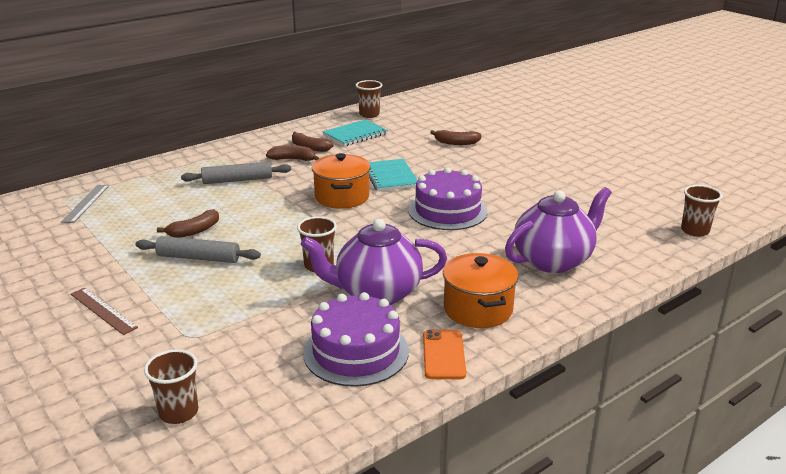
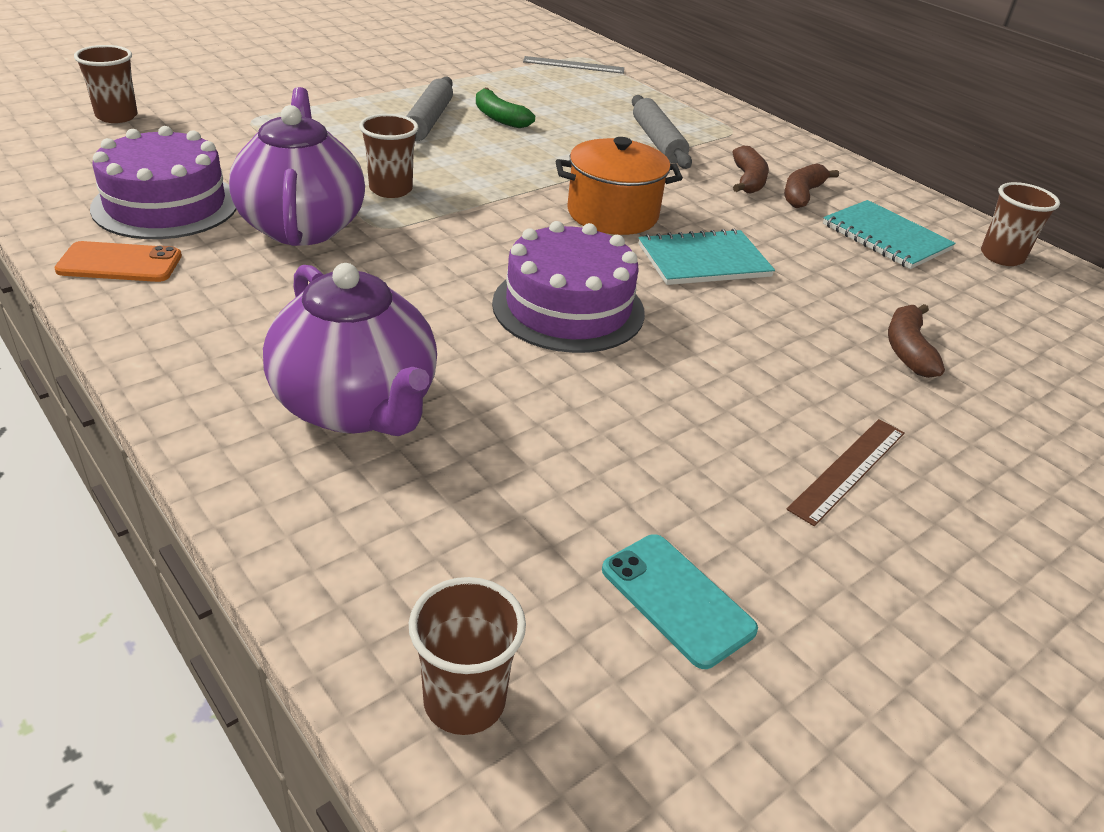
camera: 85 degrees right, 10 degrees up
(103, 310) = (324, 81): brown ruler -> brown ruler (848, 469)
(194, 231) = (499, 118): brown banana -> green banana
(478, 309) = (222, 303): orange pot -> none
(628, 196) = (677, 599): none -> turquoise phone

